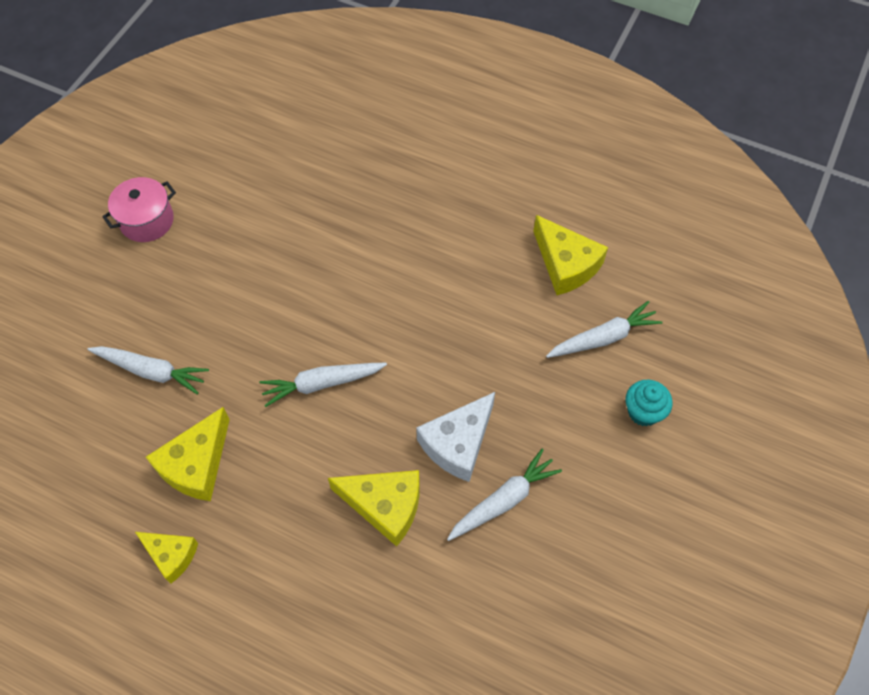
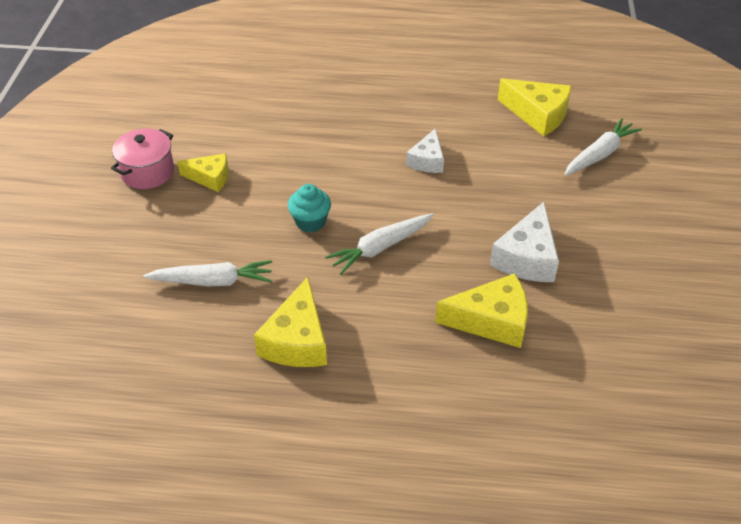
camera: 20 degrees left, 15 degrees down
(171, 555) = (312, 420): yellow cheese -> yellow cheese (210, 178)
(420, 290) = (427, 160): none -> white cheese
(503, 500) = (592, 287): white carrot -> none
(643, 412) = (664, 194): turquoise cupcake -> turquoise cupcake (310, 222)

